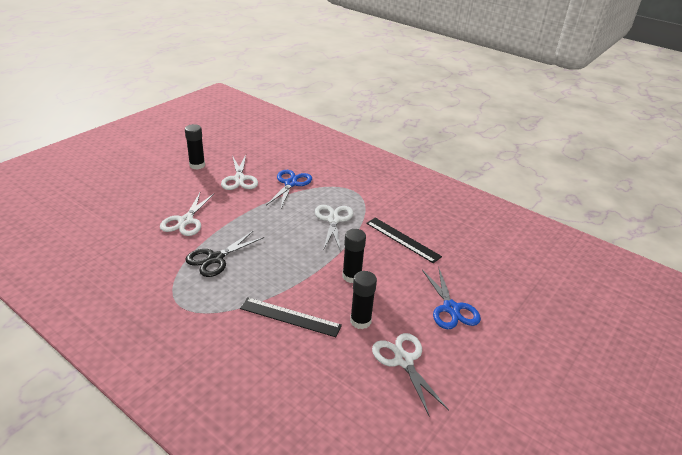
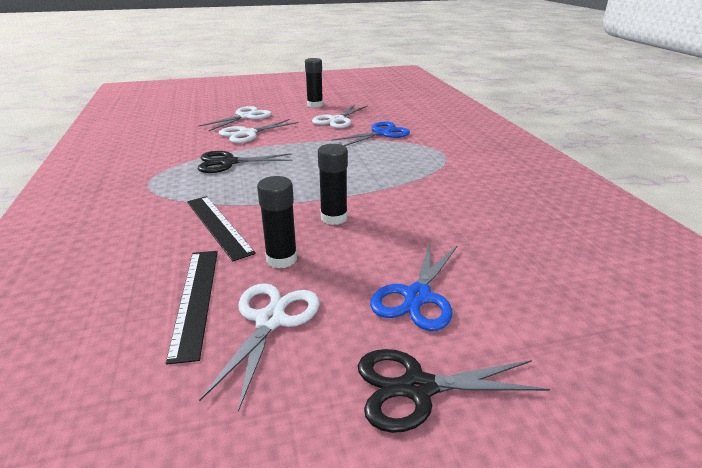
camera: 40 degrees right, 5 degrees down
(333, 220) = (384, 169): white scissors -> white scissors (245, 117)
(402, 239) = (445, 207): black ruler -> black ruler (195, 299)
(499, 355) = (417, 388): none -> black scissors

